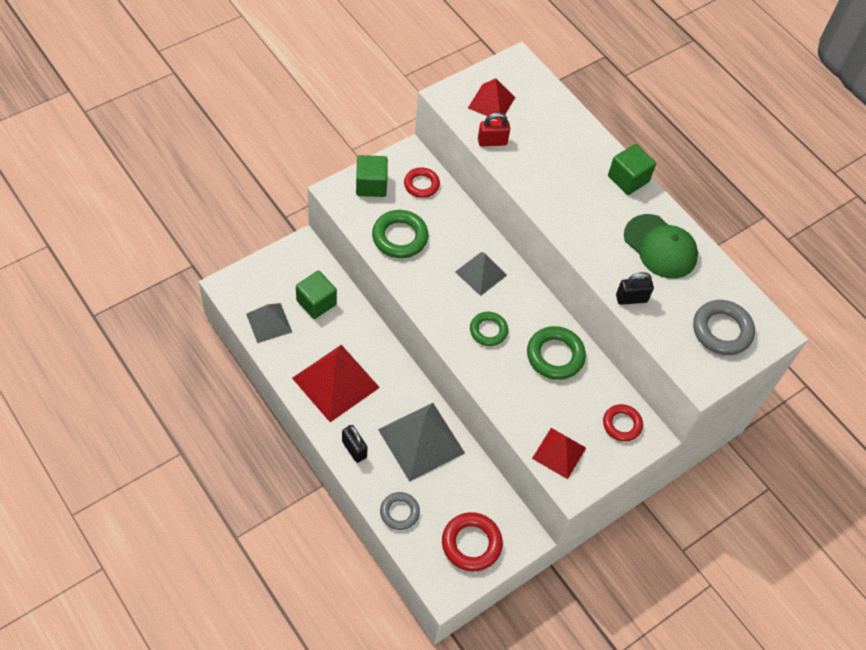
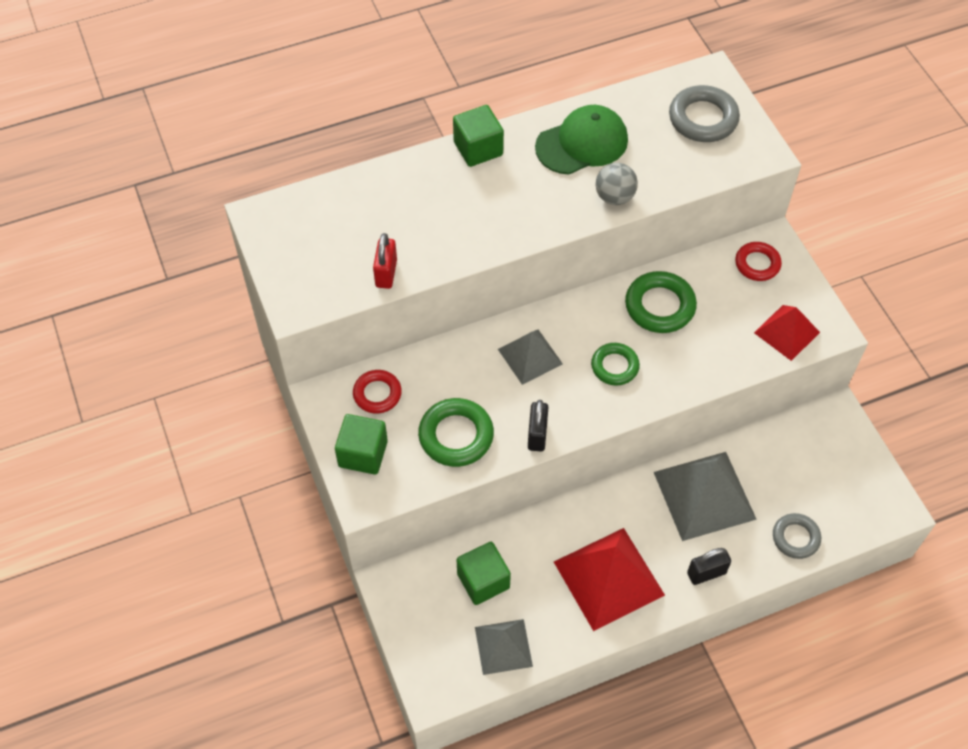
camera: 70 degrees left, 0 degrees up
(471, 544) = (841, 469): red ring -> none
(491, 102) = (321, 260): red pyramid -> none
(614, 275) = (614, 197): none -> grey ball
(631, 298) = (649, 188): black padlock -> black padlock (537, 435)

